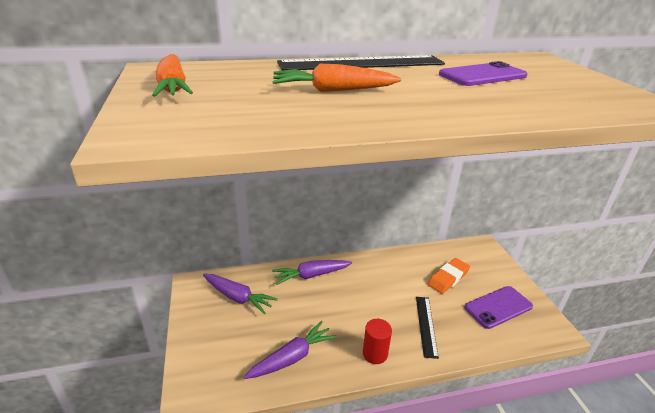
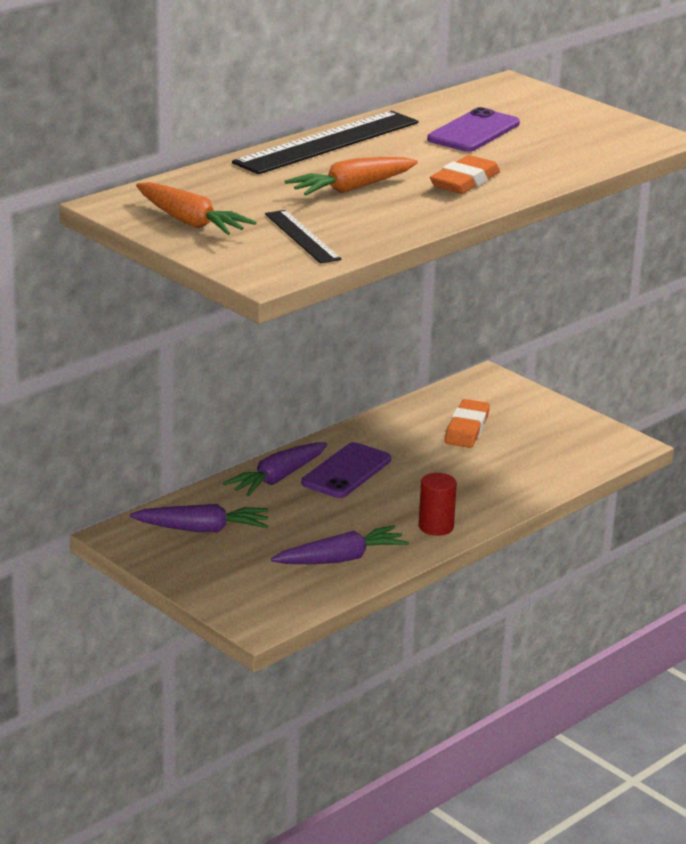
camera: 30 degrees left, 5 degrees down
(292, 357) = (341, 559): purple carrot -> purple carrot turned 45 degrees clockwise
(426, 325) = (475, 484): black ruler -> black ruler (302, 236)
(436, 103) = (464, 181): none -> orange eraser
(498, 307) = (550, 441): purple phone -> purple phone (346, 471)

